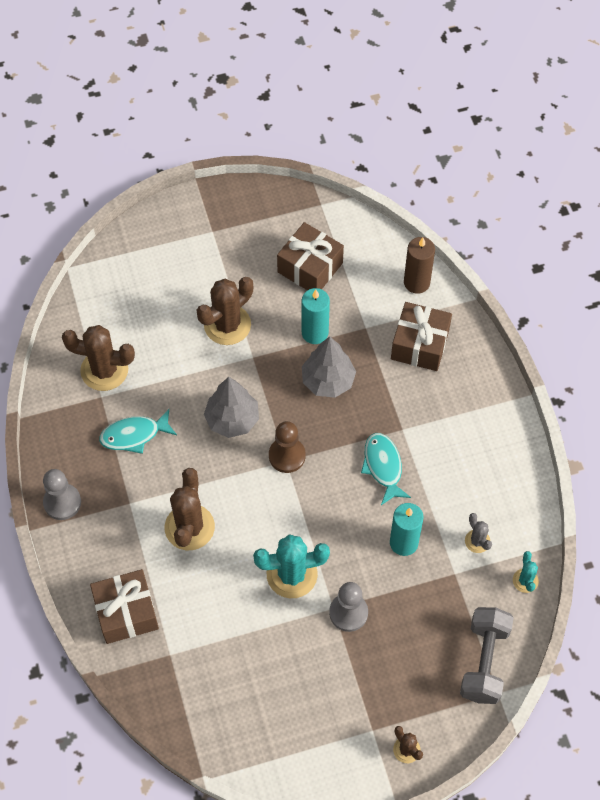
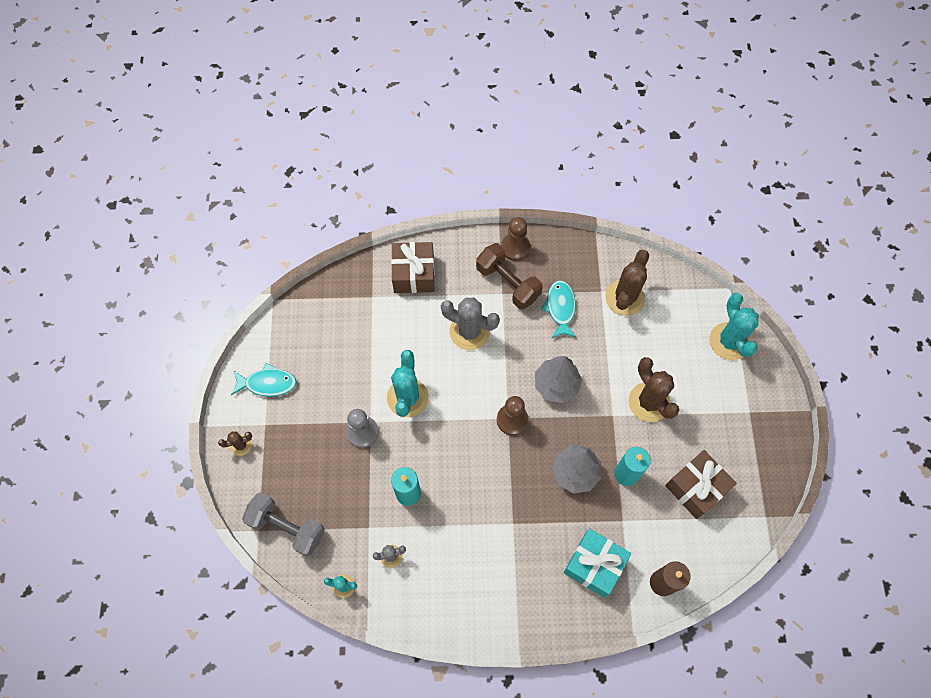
camera: 105 degrees right, 5 degrees up
(62, 502) = (515, 247): grey pawn -> brown pawn
(114, 499) = (508, 283): none -> brown dumbbell
(134, 260) = (729, 341): none -> turquoise cactus
(189, 527) = (469, 331): brown cactus -> grey cactus
(383, 466) = (481, 496): turquoise fish -> turquoise fish (267, 383)
(420, 344) = (594, 565): brown gift -> turquoise gift

